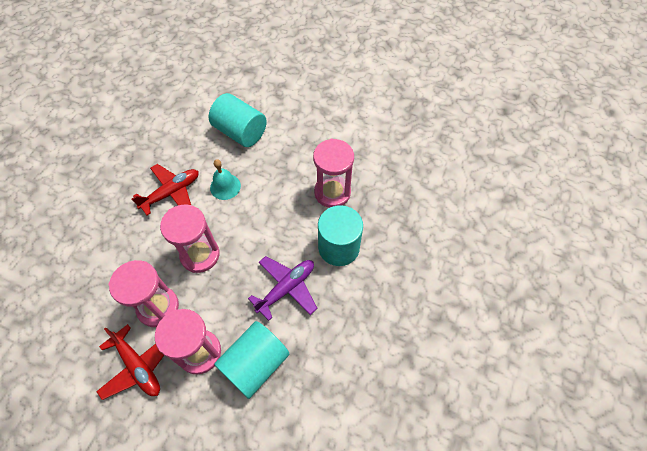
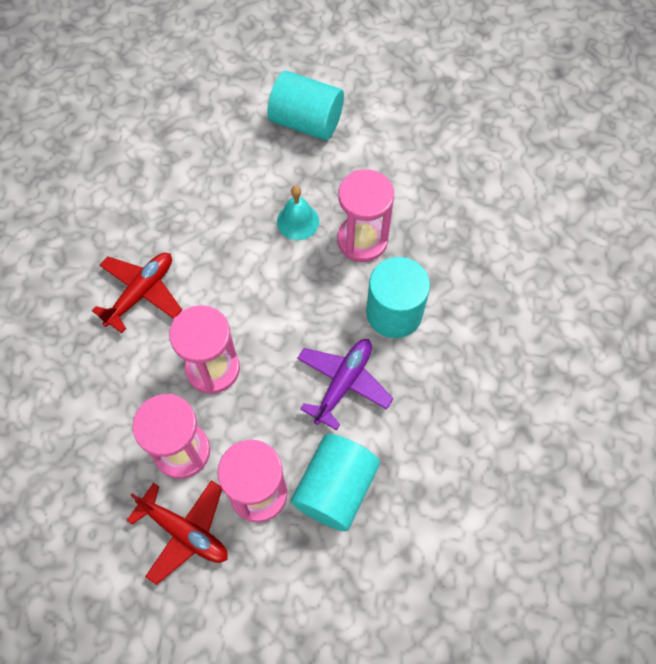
camera: 15 degrees left, 5 degrees up
(225, 186) = (213, 266): turquoise bell -> turquoise bell (298, 221)
(240, 132) = (207, 183): turquoise cylinder -> turquoise cylinder (306, 122)

